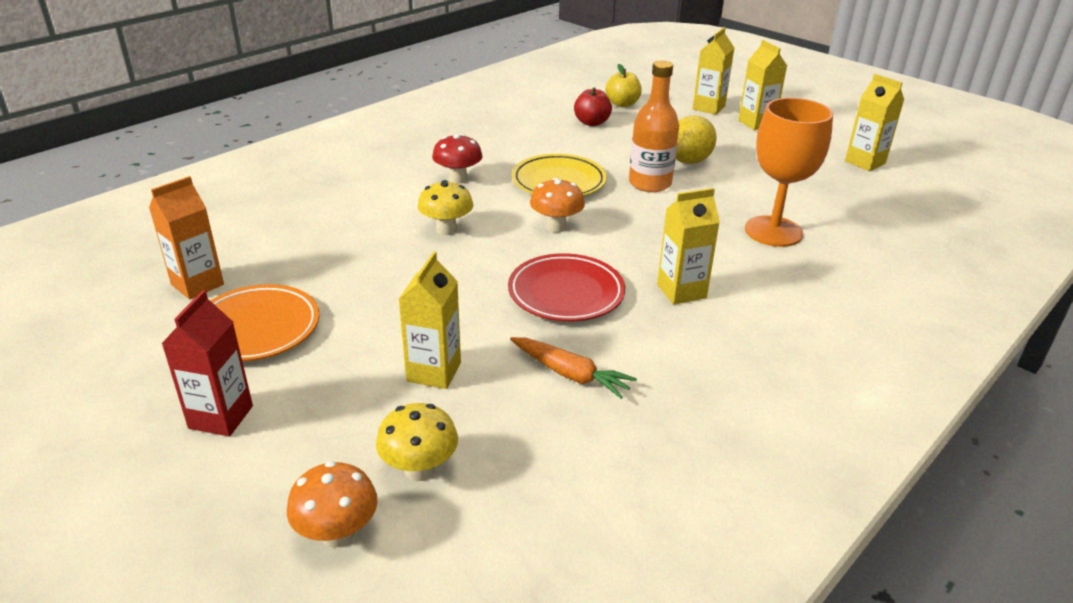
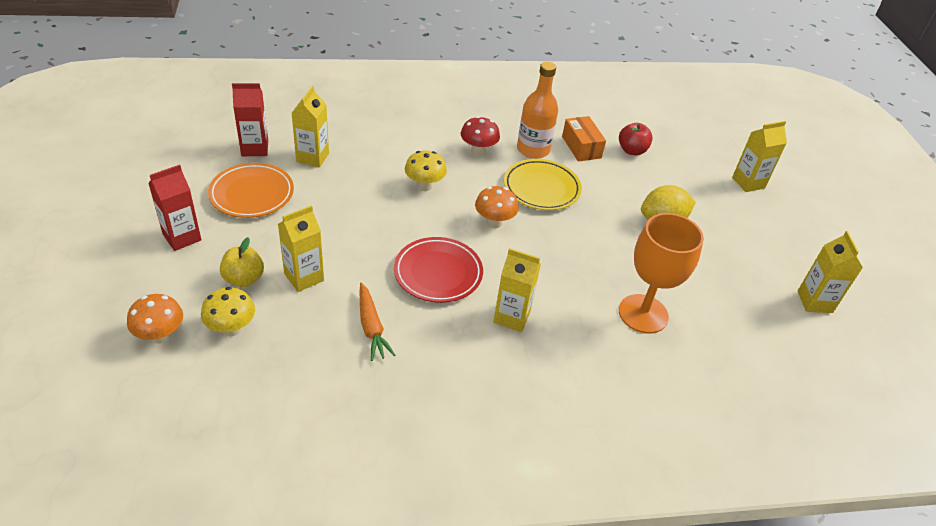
camera: 35 degrees right, 10 degrees up
(197, 284) = (255, 148): orange carton -> red carton
(547, 137) = (581, 147): none -> orange box
(622, 104) = (679, 145): yellow apple -> yellow apple (244, 279)
(650, 183) = (605, 224): orange bottle -> orange bottle (533, 150)
(756, 123) = (769, 217): yellow carton -> yellow carton (312, 157)

